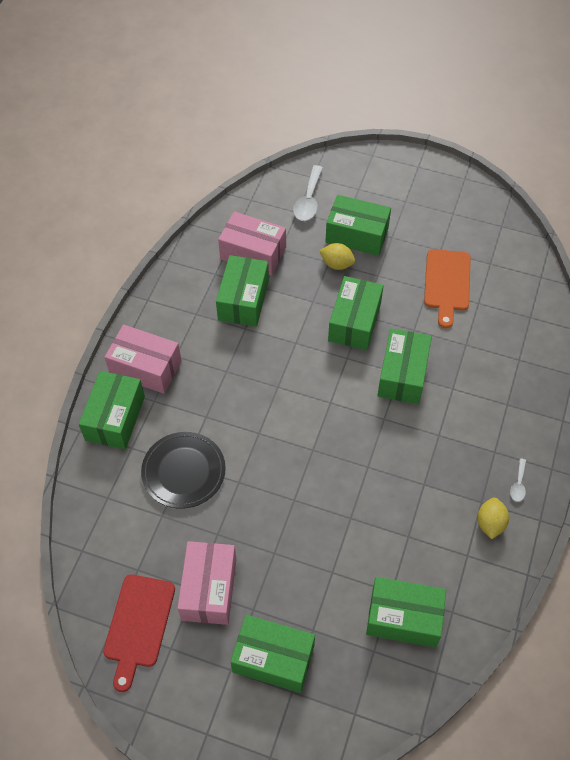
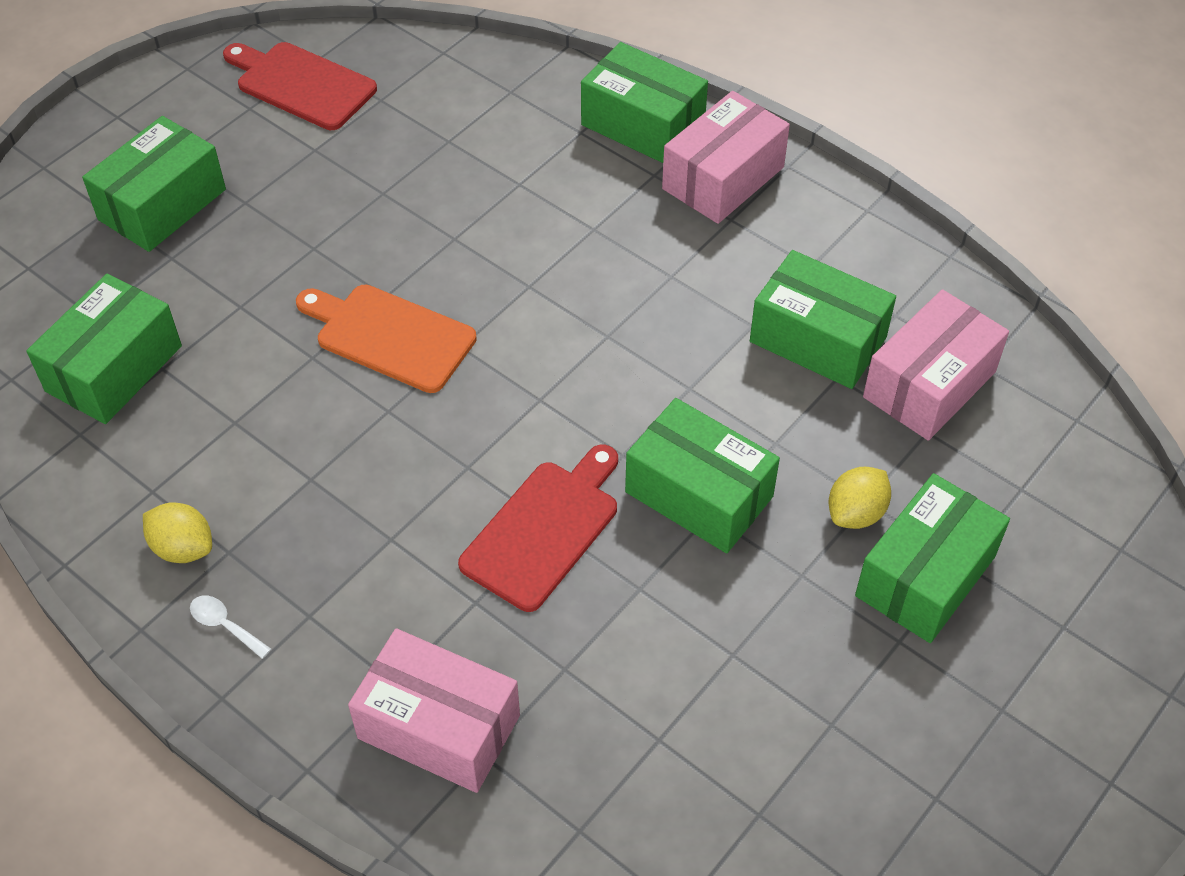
camera: 110 degrees right, 5 degrees down
(183, 471) = (507, 180): black plate -> none
(209, 589) = (305, 164): pink box -> pink box (439, 727)
(308, 200) = (1050, 519): white spoon -> none
(402, 375) = (544, 529): green box -> red cutting board
(447, 283) = (733, 698): orange cutting board -> orange cutting board (389, 336)

